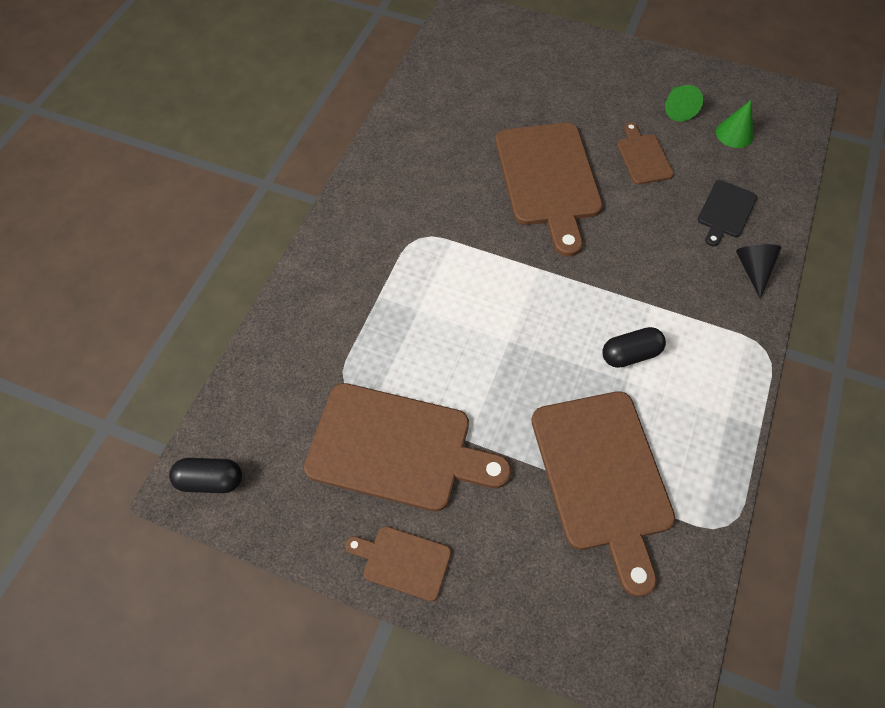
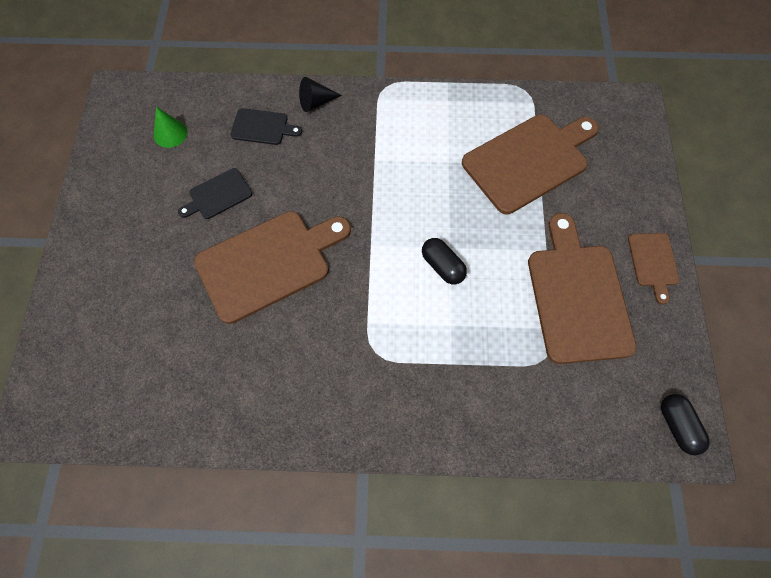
camera: 110 degrees left, 5 degrees up
(630, 354) = (425, 164): black capsule -> black capsule (442, 266)
(643, 157) = (218, 195): brown cutting board -> black cutting board
(677, 109) = (149, 180): green cone -> none

